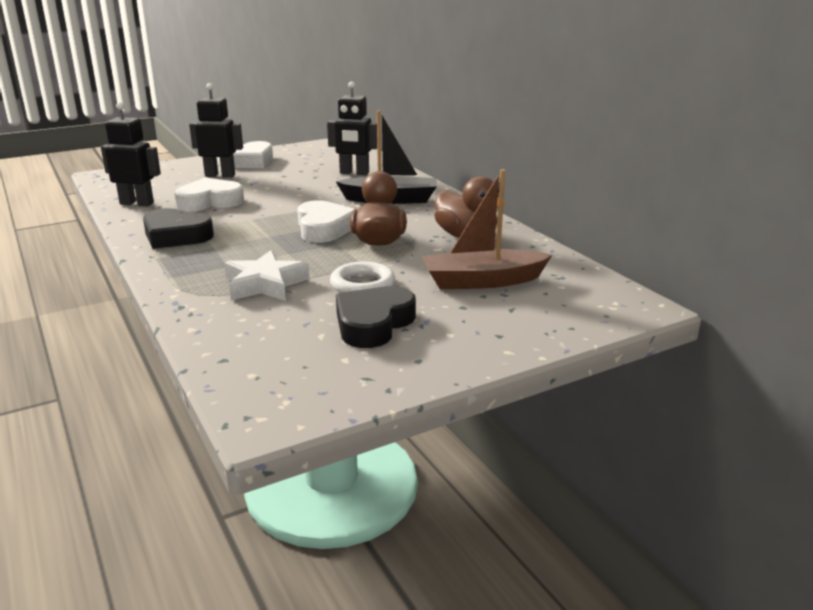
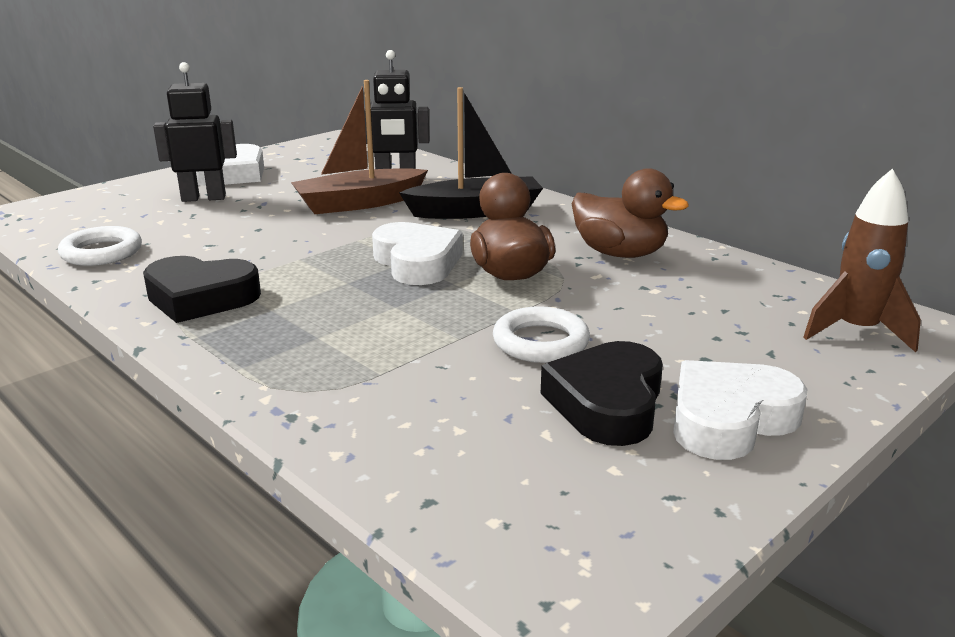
camera: 15 degrees left, 0 degrees up
(137, 203) = (101, 252): black robot -> white ring
(210, 202) = (216, 239): white heart -> white heart (729, 419)
(265, 284) = (397, 360): white star -> none
(482, 281) = (698, 316): brown boat -> brown boat (359, 203)
(586, 303) = (856, 331): none -> brown rocket

